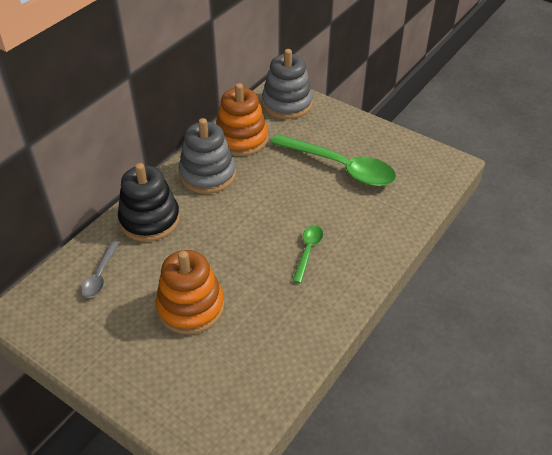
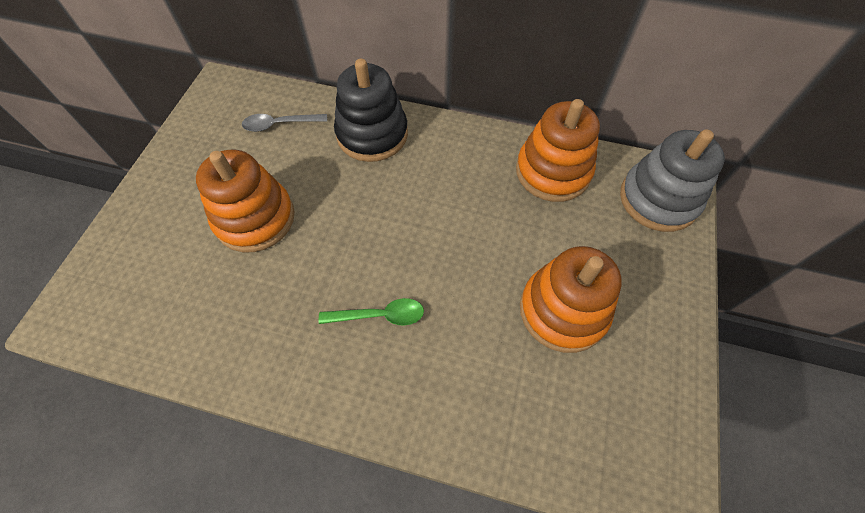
camera: 70 degrees right, 15 degrees up
(208, 174) = (469, 160): grey stacking toy -> none
(341, 167) = (563, 310): green spoon -> orange stacking toy

